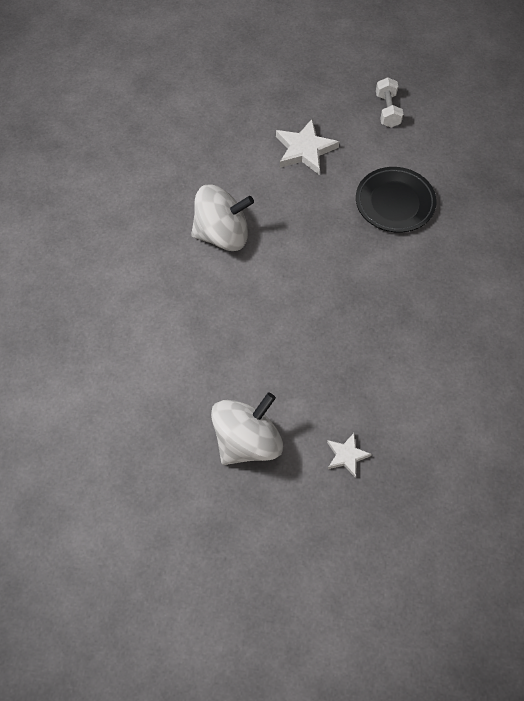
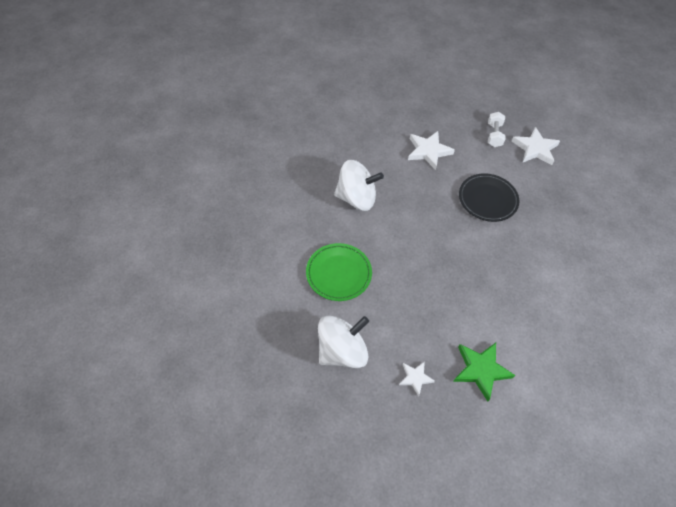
camera: 10 degrees right, 5 degrees down
(221, 342) = (338, 274): none -> green plate
(426, 428) = (481, 370): none -> green star
(444, 119) = (535, 149): none -> white star

